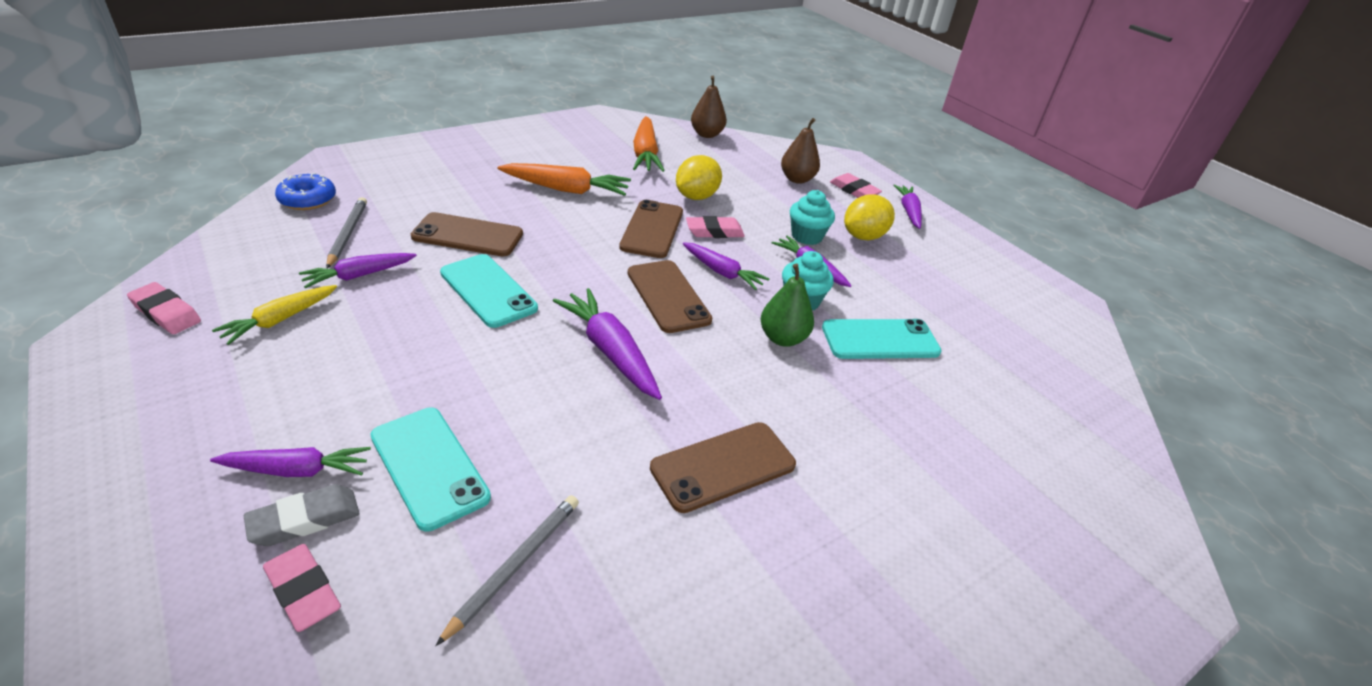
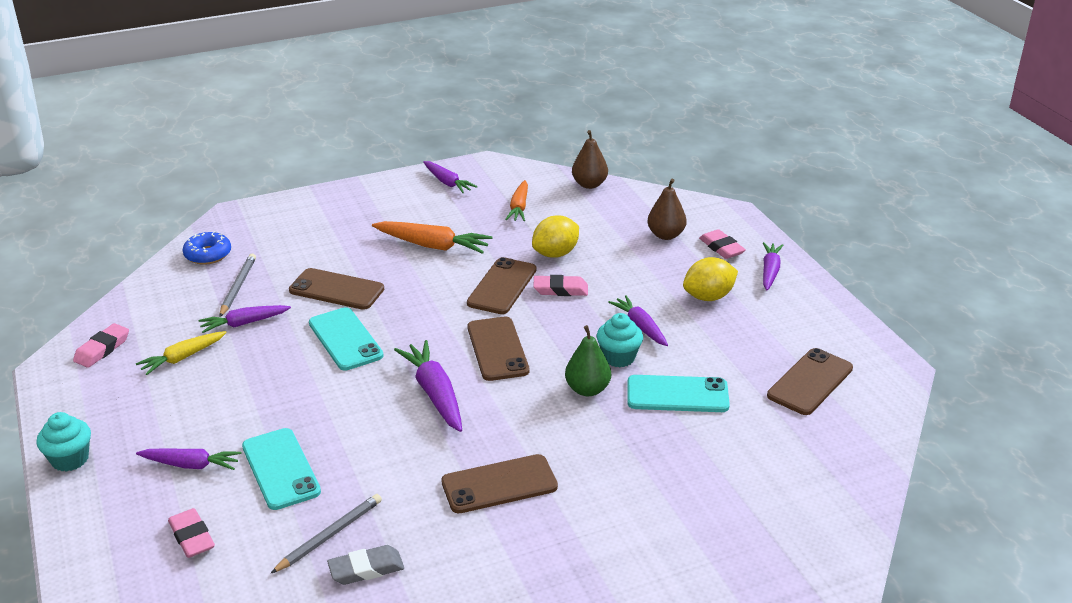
camera: 15 degrees right, 5 degrees down
(166, 313) = (102, 349): pink eraser -> pink eraser turned 75 degrees clockwise
(305, 520) = (195, 496): grey eraser -> grey eraser (366, 569)
(645, 154) = (519, 207): orange carrot -> orange carrot, size x0.66
(722, 272) = (554, 329): purple carrot -> purple carrot (447, 183)
(806, 236) = (650, 296): turquoise cupcake -> turquoise cupcake (70, 459)
(1004, 320) = (810, 382): none -> brown phone

